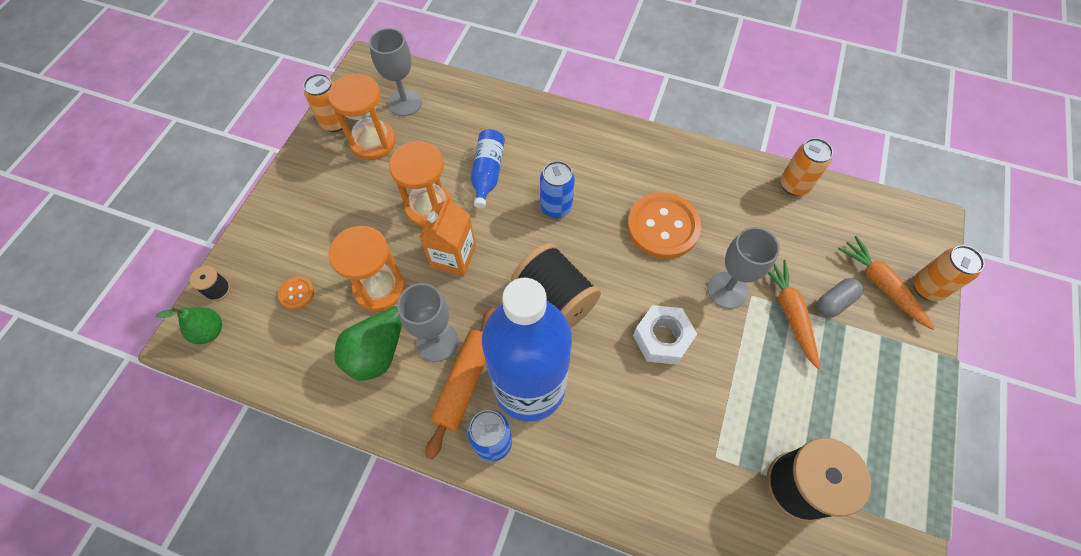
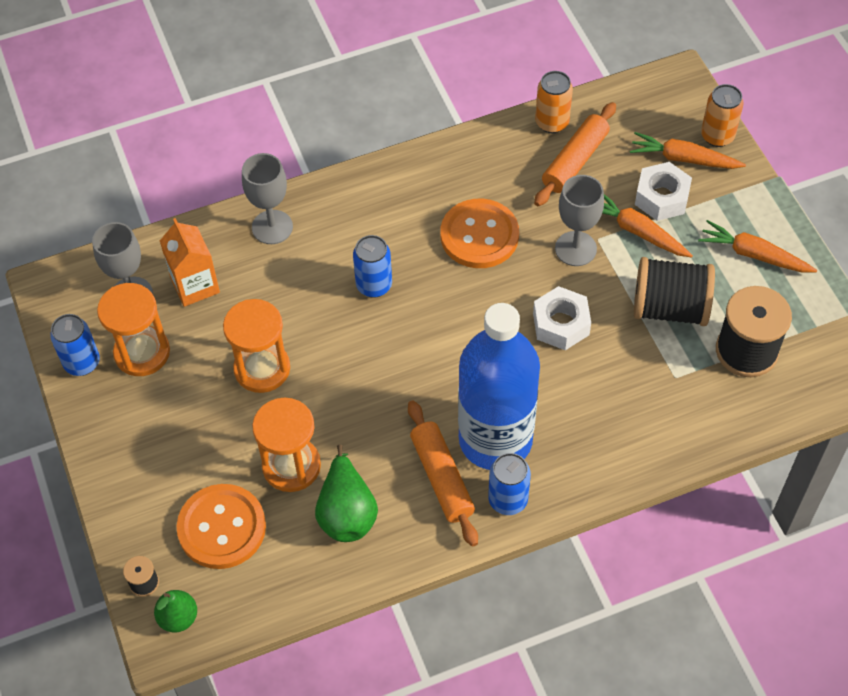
camera: 40 degrees left, 5 degrees down
(296, 293) = (222, 528): orange button -> orange button, size x2.20
(335, 122) = (82, 363): orange can -> blue can
(437, 341) = (387, 466): grey goblet -> grey goblet (272, 227)
(453, 256) = (328, 392): orange carton -> orange carton (195, 285)
(487, 173) = (283, 301): blue bottle -> none
(554, 300) = (449, 360): black spool -> black spool (669, 308)
(787, 225) = (575, 161): none -> orange rolling pin
(834, 302) = (661, 198): grey capsule -> white nut
(877, 408) = (753, 254): none -> orange carrot

